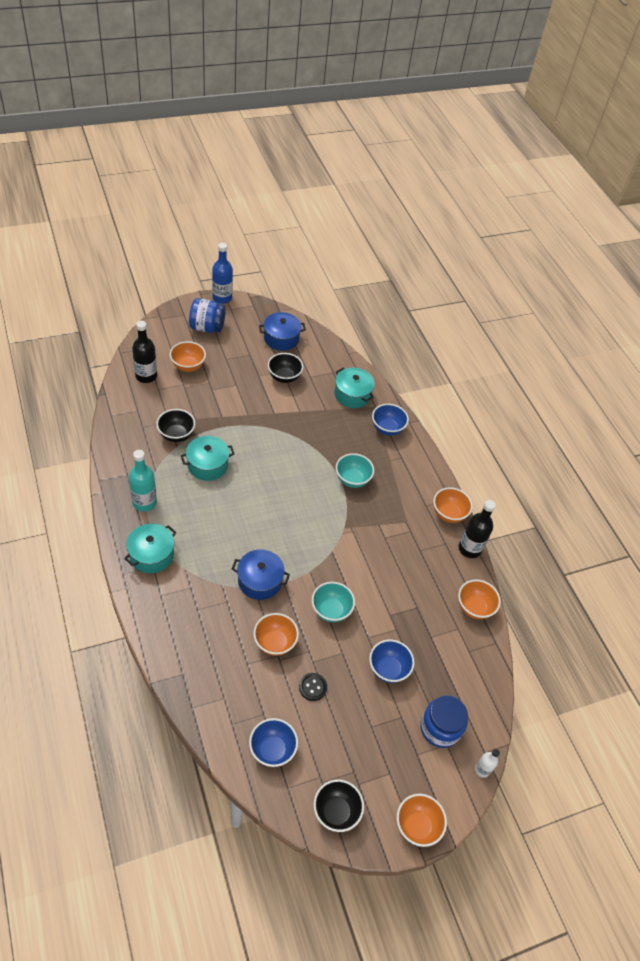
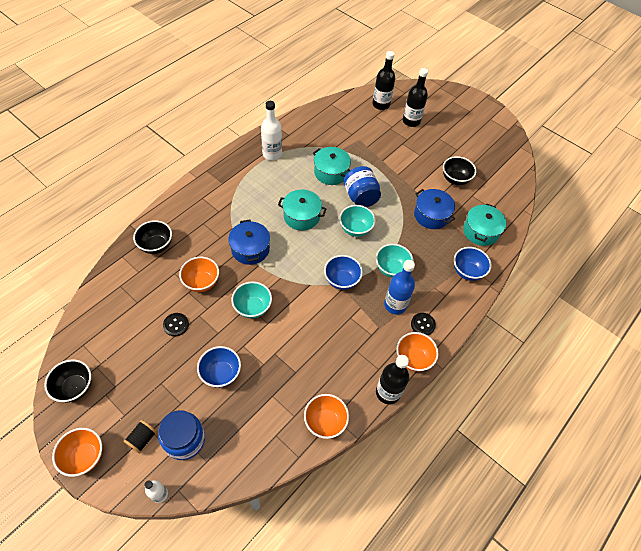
camera: 65 degrees right, 5 degrees up
(144, 502) = (272, 154): turquoise bottle -> white bottle
(151, 555) = (231, 178): turquoise pot -> turquoise pot (301, 216)
(176, 435) = (343, 144): black bowl -> black bowl (156, 246)
(188, 366) = (411, 121): orange bowl -> black bottle
(207, 327) = (458, 114): blue jar -> blue jar (360, 197)
(222, 298) = (496, 109): blue bottle -> blue bottle (395, 305)
(272, 750) = (110, 321): blue bowl -> blue bowl (341, 280)
(281, 338) = (492, 160): blue pot -> blue pot (431, 215)
(291, 483) = (355, 229): none -> turquoise bowl
(420, 489) = (423, 324): none -> black button
(422, 765) = (142, 439): none -> black spool

